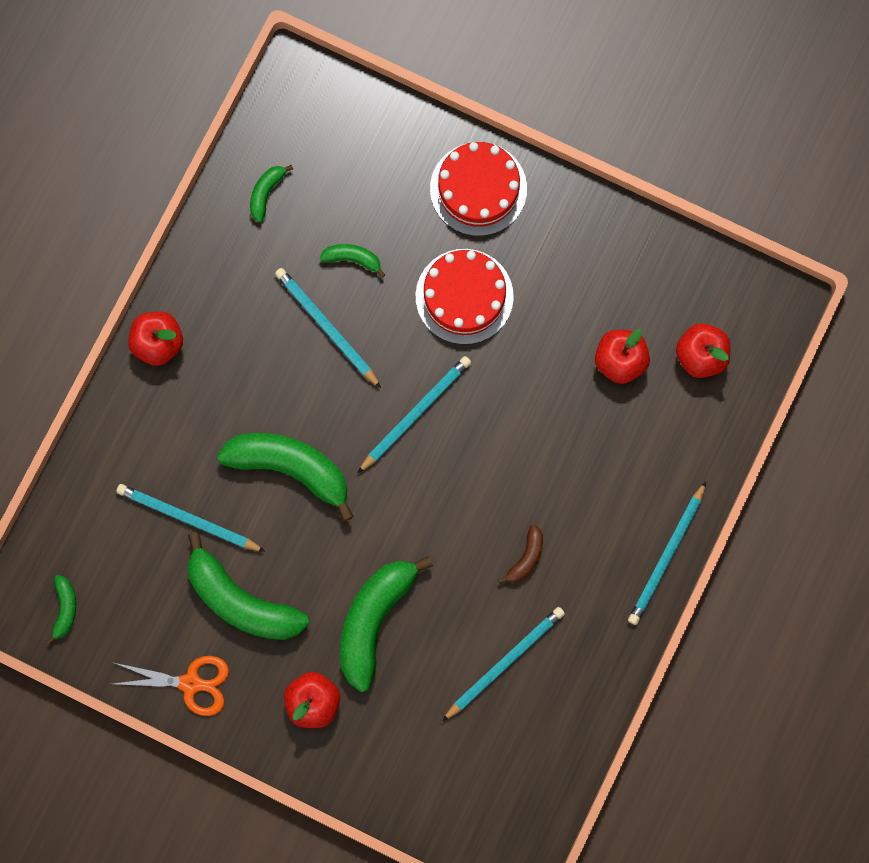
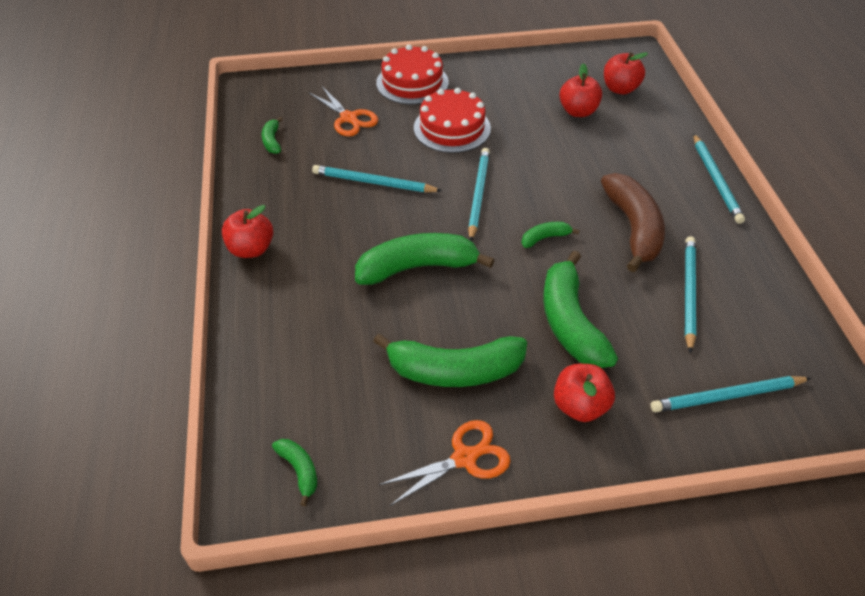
camera: 35 degrees left, 30 degrees down
(188, 519) = (362, 341): turquoise pencil -> turquoise pencil (727, 396)
(352, 259) = (361, 144): green banana -> green banana (545, 238)
(368, 207) = (348, 118): none -> orange scissors
(526, 558) = (633, 228): brown banana -> brown banana, size x2.16

